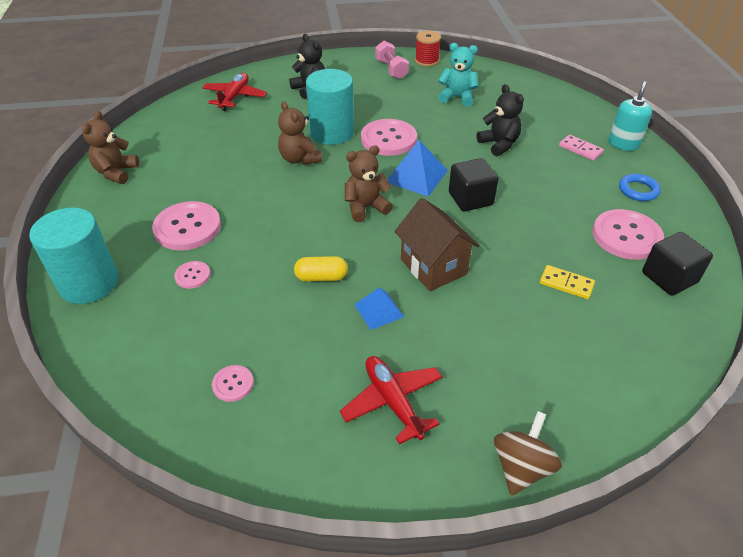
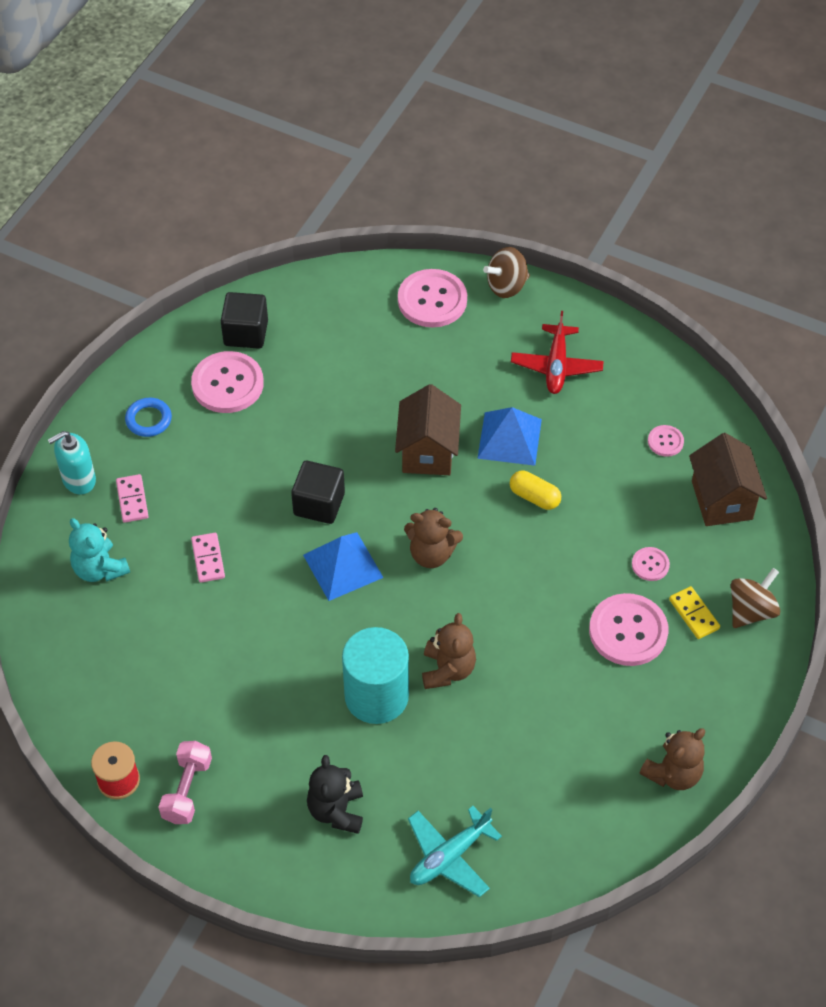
camera: 145 degrees left, 10 degrees up
(89, 283) = (751, 611): turquoise cylinder -> brown spinning top
(149, 357) = (721, 500): none -> brown house
(235, 97) = (449, 856): red plane -> turquoise plane
(379, 310) = (509, 438): blue pyramid -> blue pyramid, size x1.58
(388, 139) = (320, 643): pink button -> pink button (432, 300)
(457, 97) = (165, 670): turquoise teddy bear -> turquoise teddy bear (100, 569)
(499, 144) = (208, 559): black teddy bear -> pink domino
(566, 284) = (334, 374): yellow domino -> yellow domino (694, 614)

